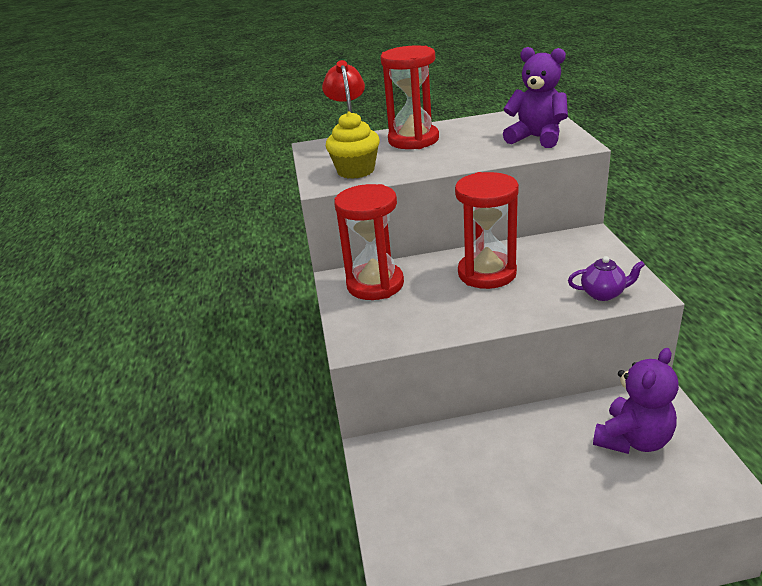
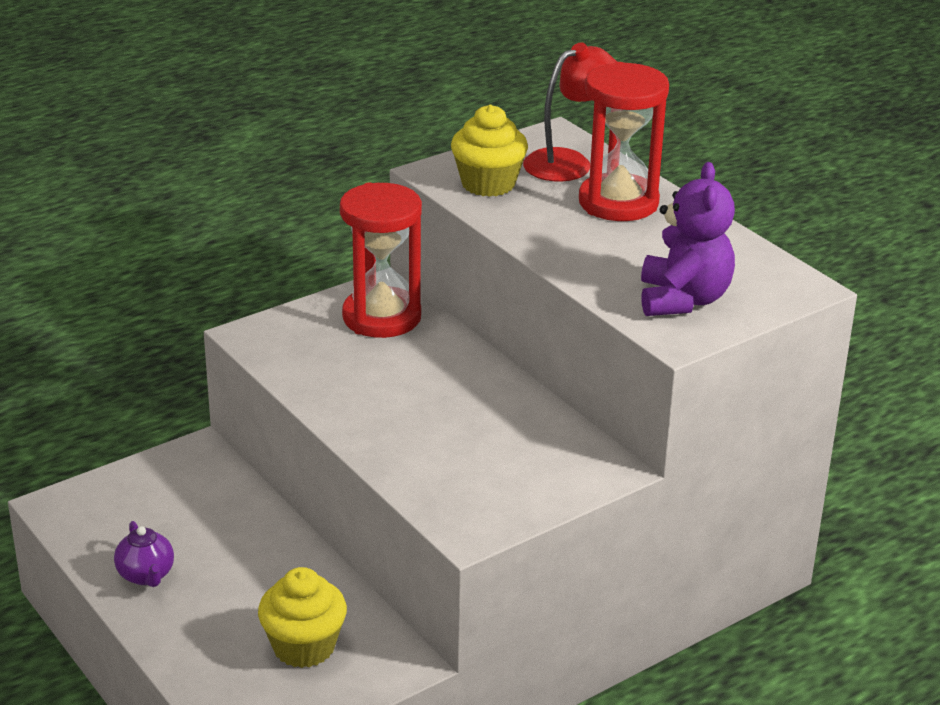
camera: 60 degrees right, 0 degrees up
(487, 273) = (452, 395): red hourglass -> none
(603, 294) = (447, 497): purple teapot -> purple teapot (146, 575)
(633, 439) = (304, 647): purple teddy bear -> yellow cupcake

